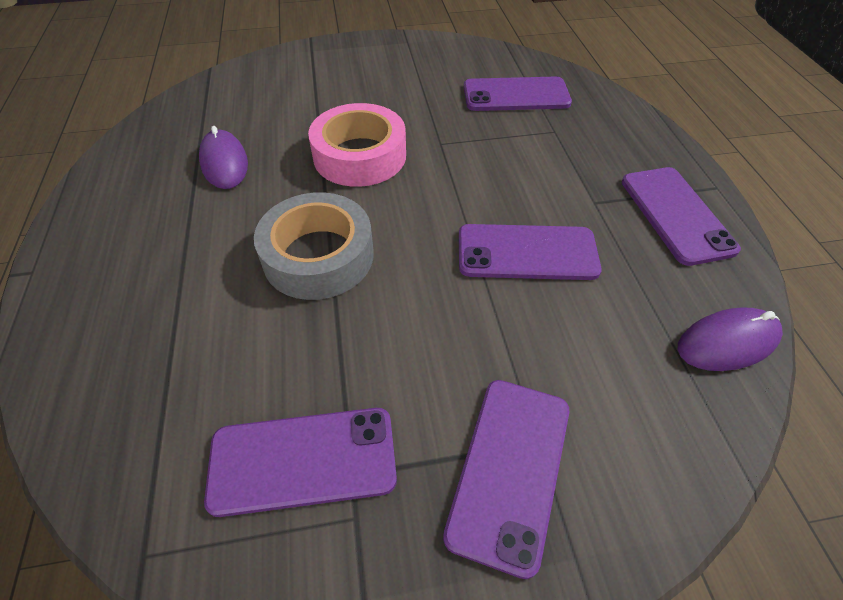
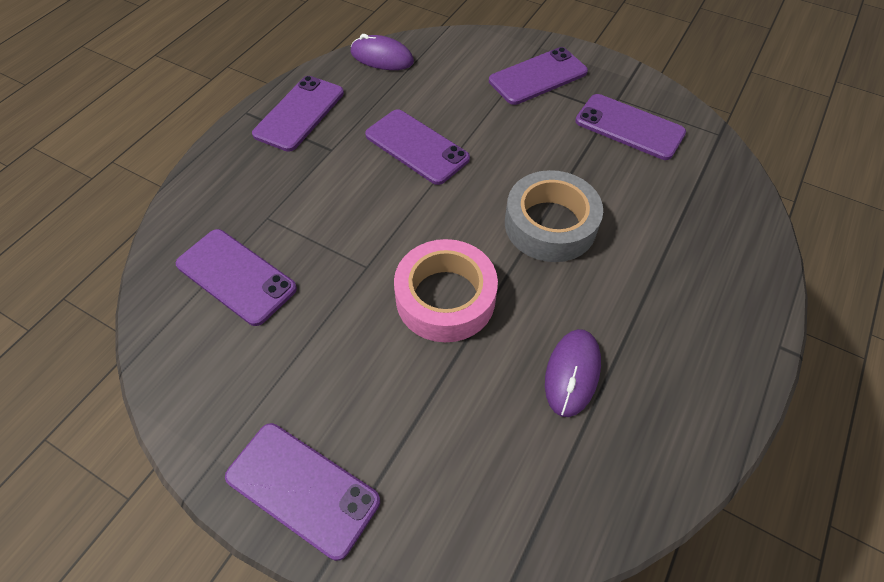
camera: 140 degrees left, 5 degrees up
(350, 53) = (302, 488): none -> purple phone

